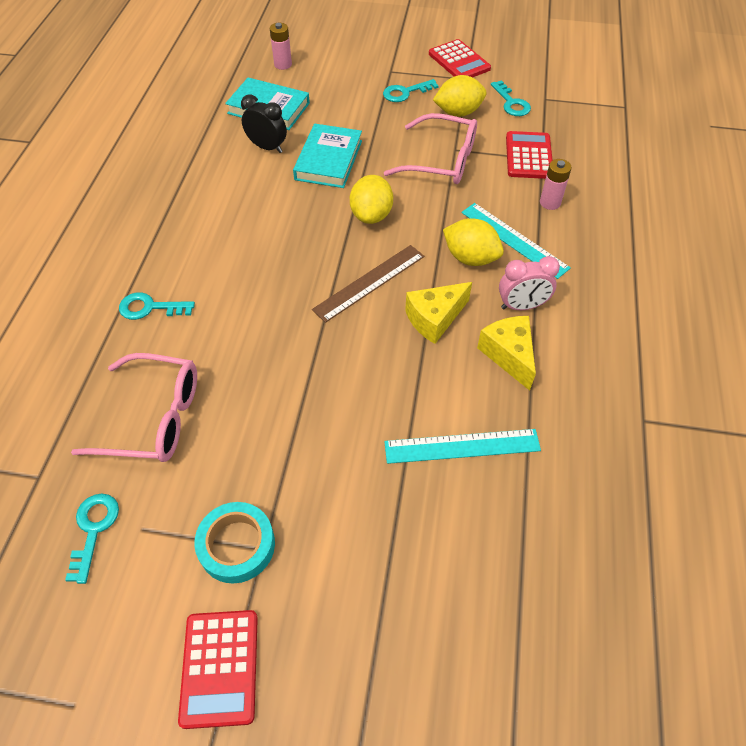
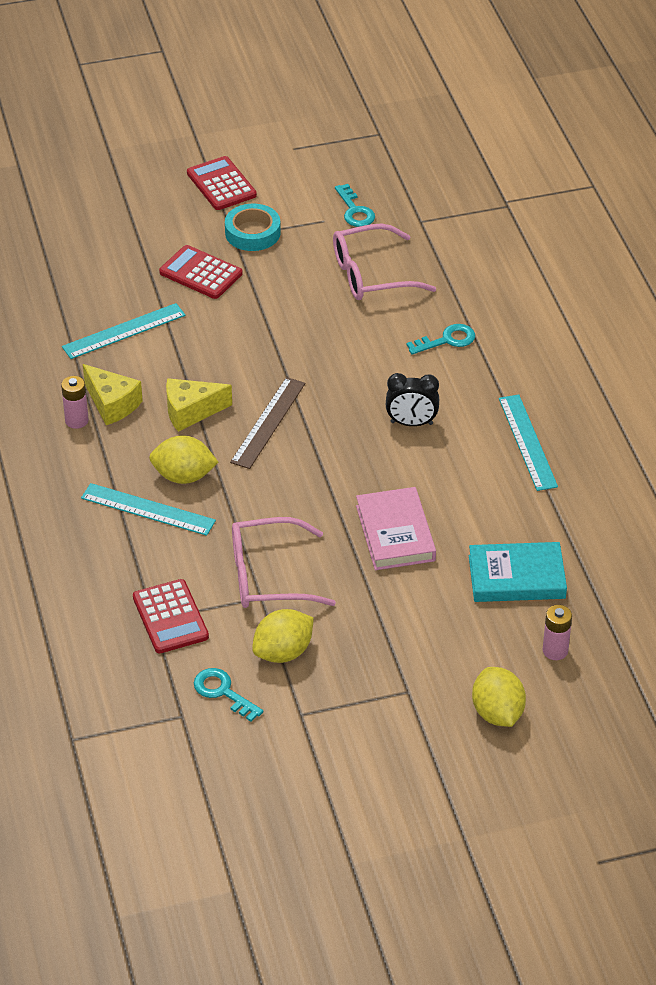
camera: 155 degrees right, 10 degrees down
(172, 192) = (528, 442): none -> turquoise ruler
(267, 147) = (475, 525): black clock -> black clock (411, 423)
(329, 160) = (395, 533): turquoise book -> pink book
(371, 215) = (307, 486): yellow lemon -> yellow lemon (497, 713)
(405, 92) = (366, 661): turquoise key -> none
(434, 319) = (191, 412): yellow cheese -> yellow cheese turned 135 degrees counterclockwise
(459, 61) = (325, 742): red calculator -> red calculator (200, 273)
(521, 306) = (116, 448): pink clock -> none
(550, 203) = (125, 564): pink battery -> pink battery (76, 420)

